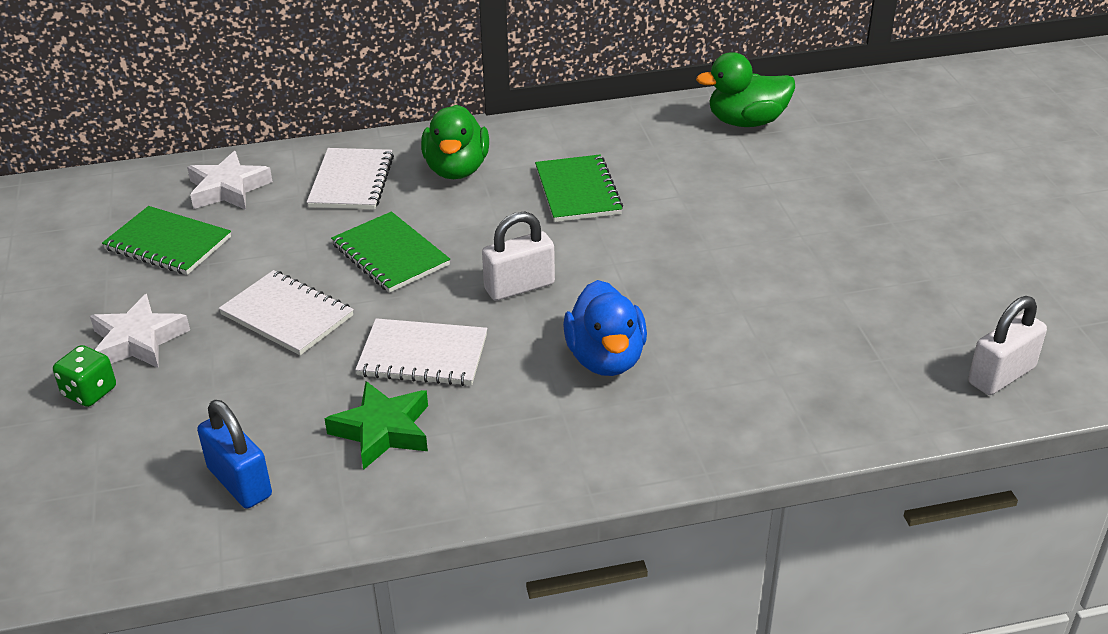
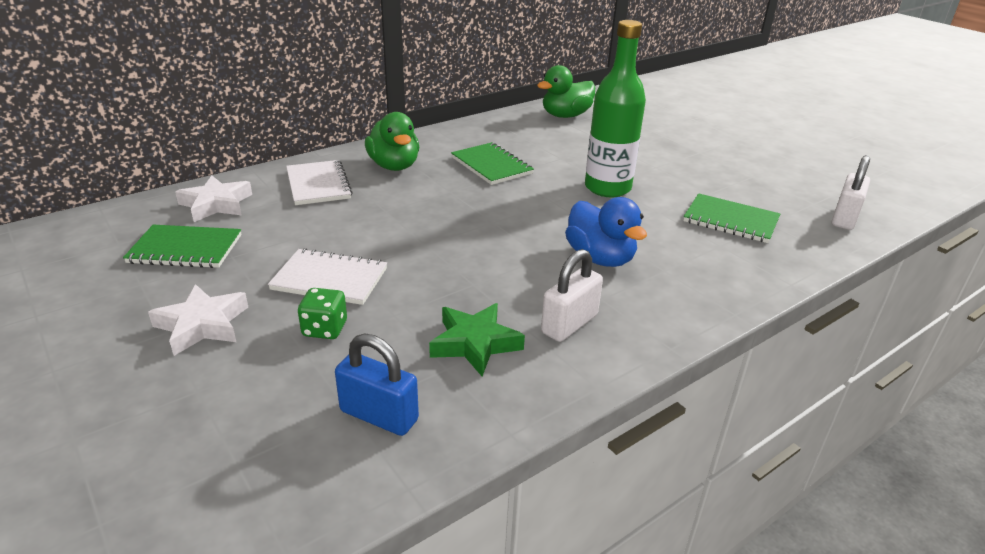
camera: 25 degrees left, 5 degrees down
(89, 392) = (178, 377): green dice -> green dice (325, 329)
(390, 255) = (385, 224): green notebook -> green notebook (730, 220)
(423, 355) = (464, 284): white notebook -> none
(519, 287) = (499, 226): white padlock -> white padlock (569, 324)
(703, 257) = (607, 188): none -> green bottle

